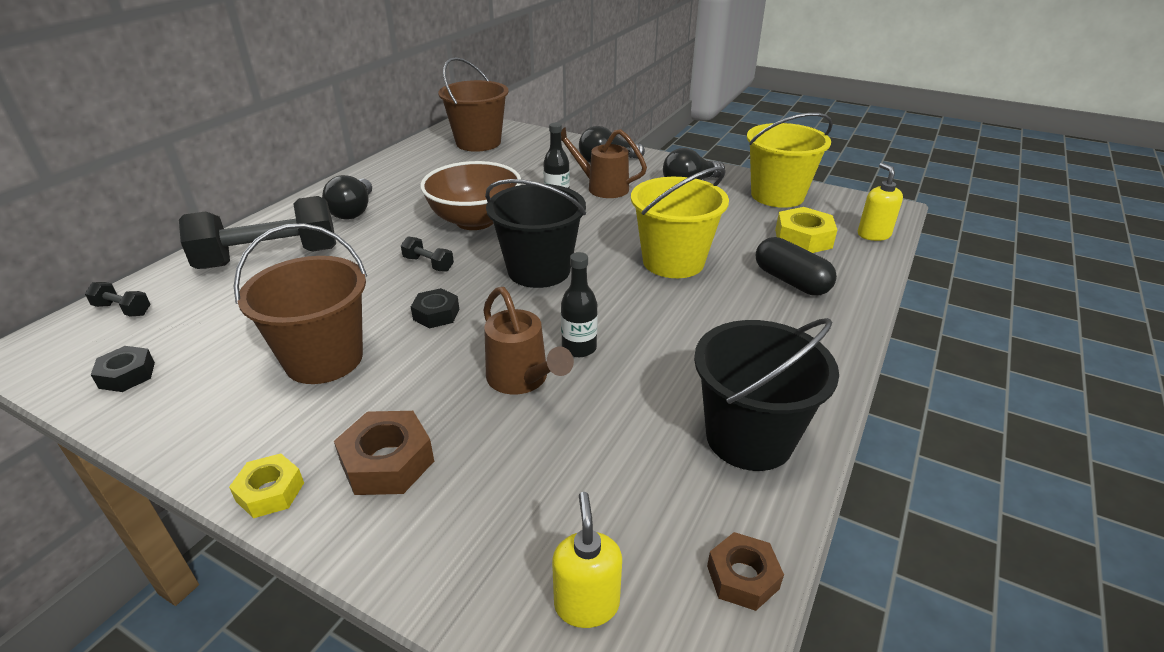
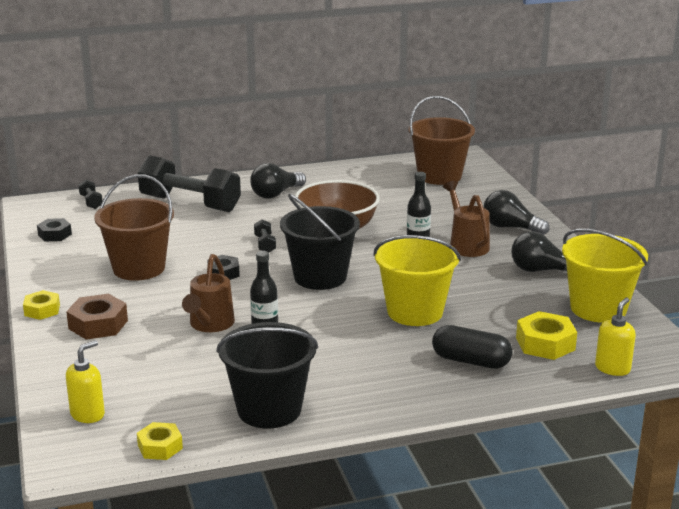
camera: 45 degrees right, 10 degrees down
(742, 577) = (160, 447): brown nut -> yellow nut
(791, 281) = (471, 361): black capsule -> black capsule turned 75 degrees counterclockwise

